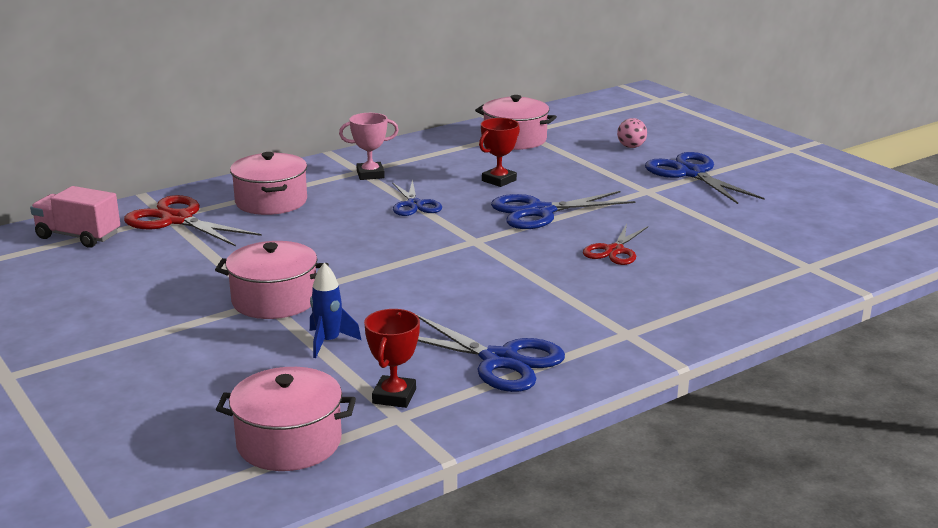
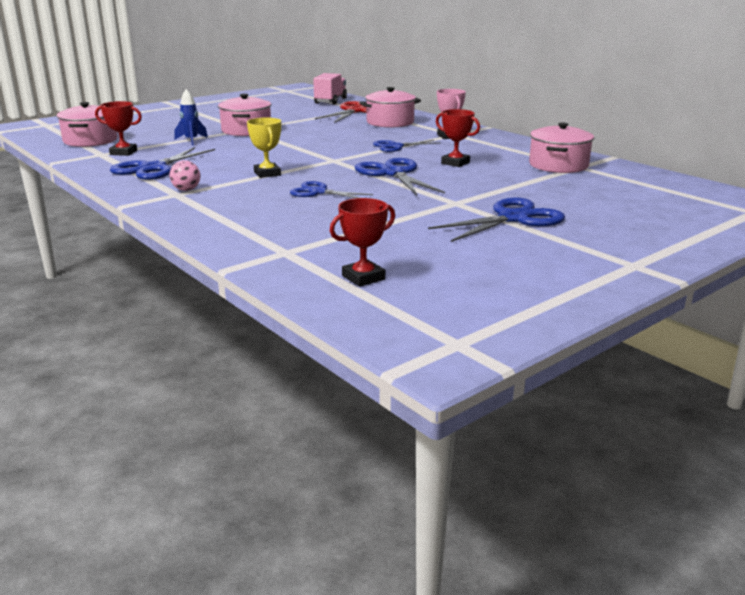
camera: 85 degrees right, 0 degrees up
(535, 280) = (267, 174): none -> yellow trophy
(614, 251) = (318, 192): red scissors -> blue scissors
(631, 147) = (574, 199): pink ball -> pink ball (186, 190)
(857, 236) = (363, 277): none -> red trophy

